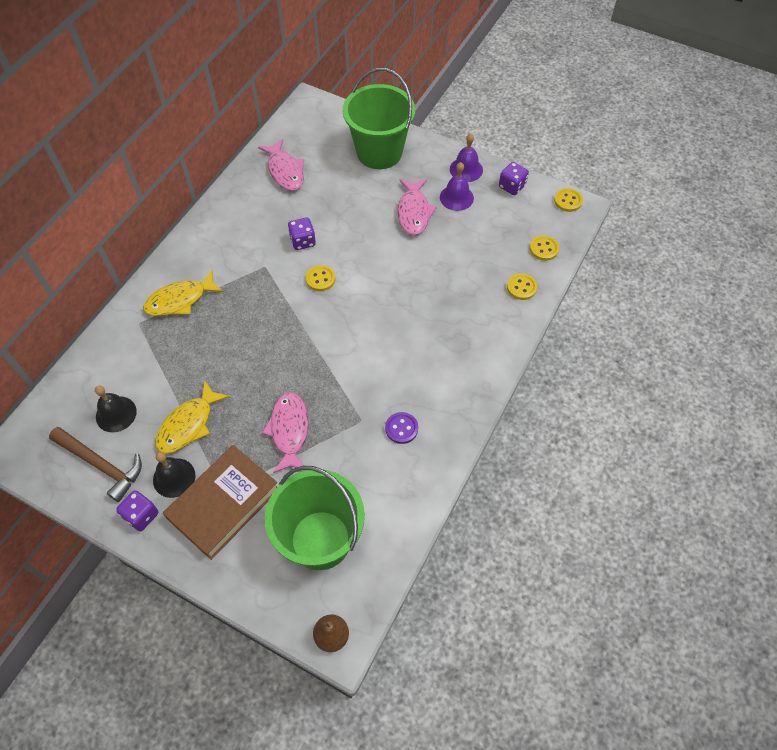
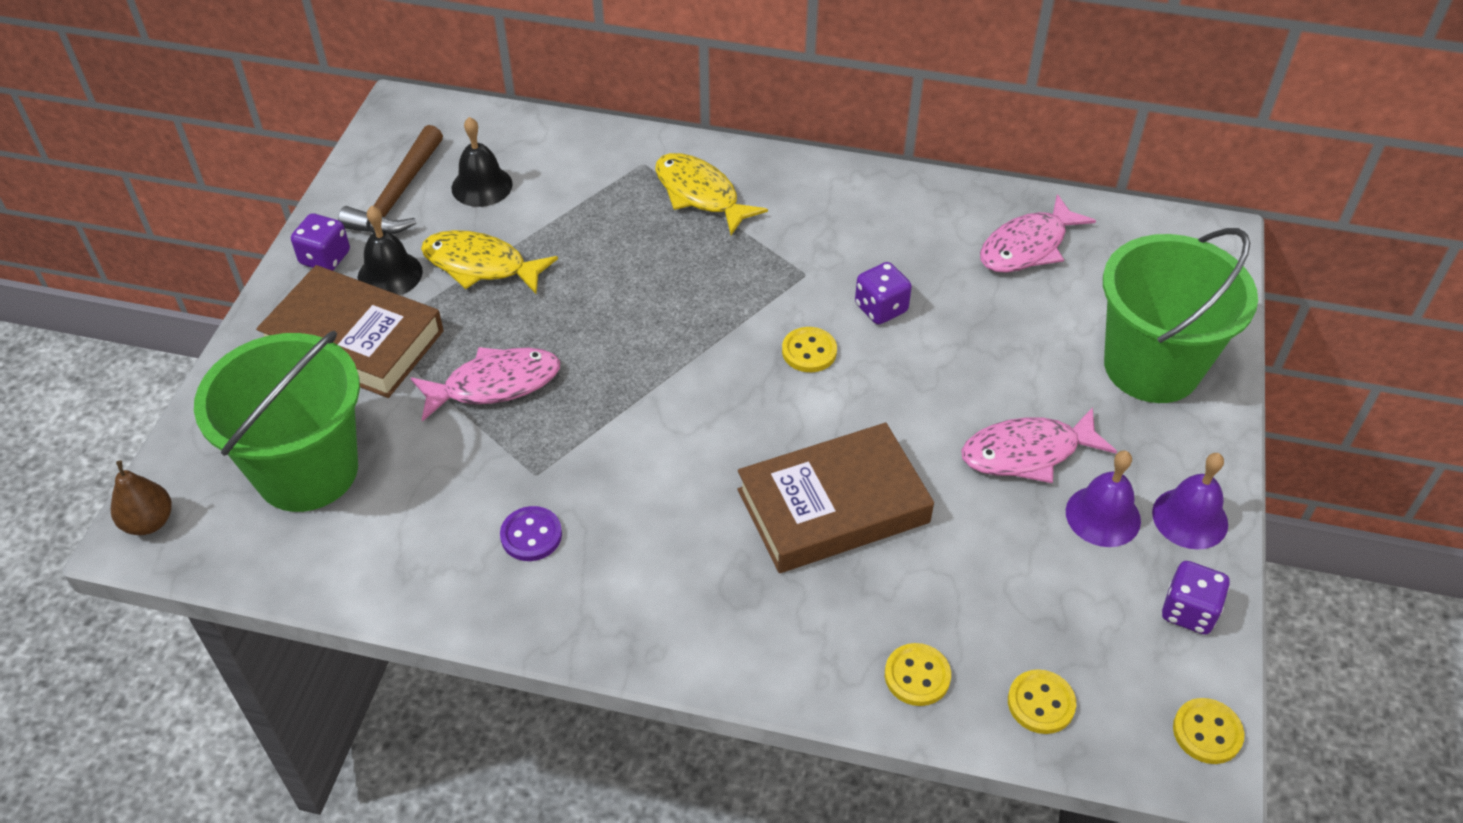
camera: 75 degrees right, 10 degrees down
(421, 294) = (833, 506): none -> brown book

